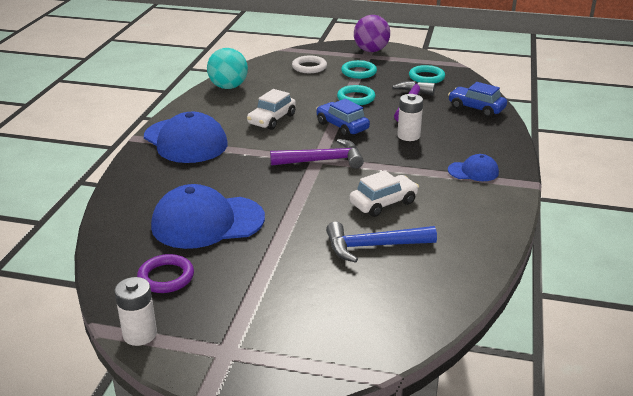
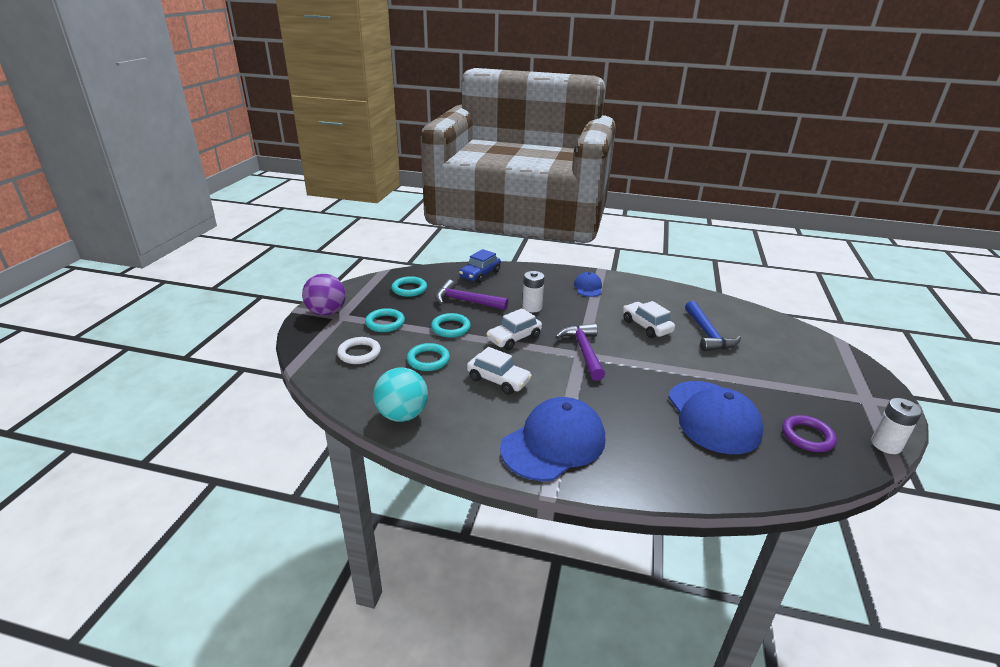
camera: 90 degrees left, 0 degrees up
(301, 91) = (428, 360): none -> turquoise ring
(342, 126) = (514, 338): blue car -> white car

